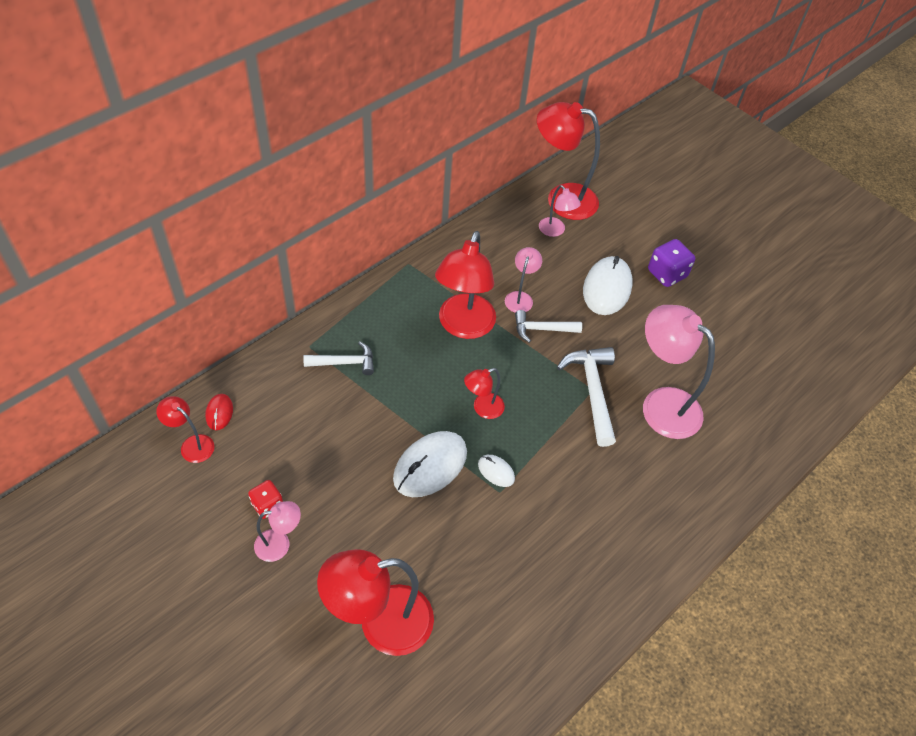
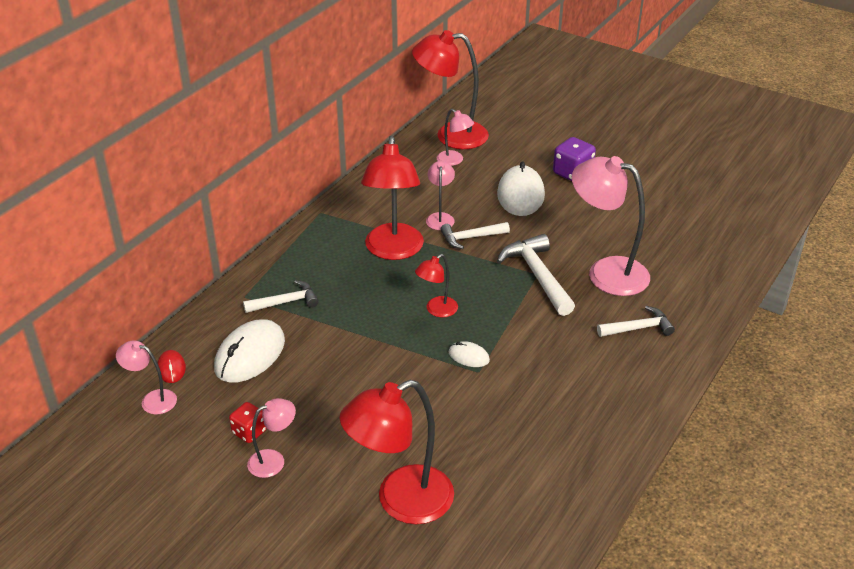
camera: 10 degrees left, 15 degrees down
(192, 444) = (152, 400): red lamp -> pink lamp
(430, 465) = (402, 365): white mouse -> white mouse (250, 355)
(671, 480) = (638, 328): none -> white hammer

